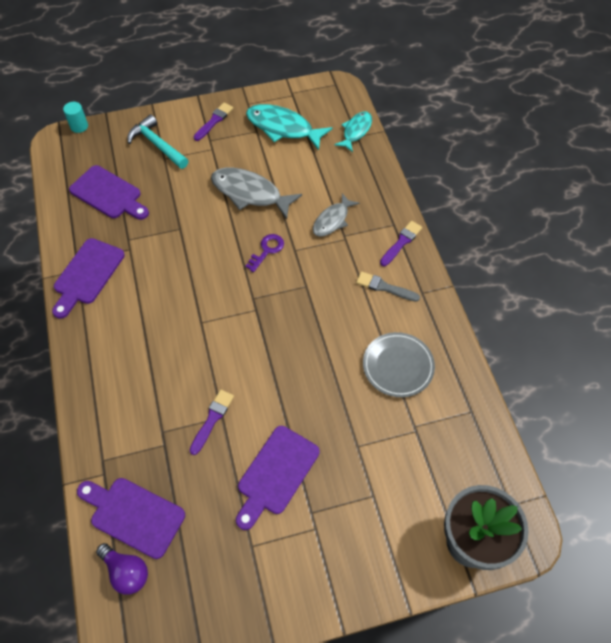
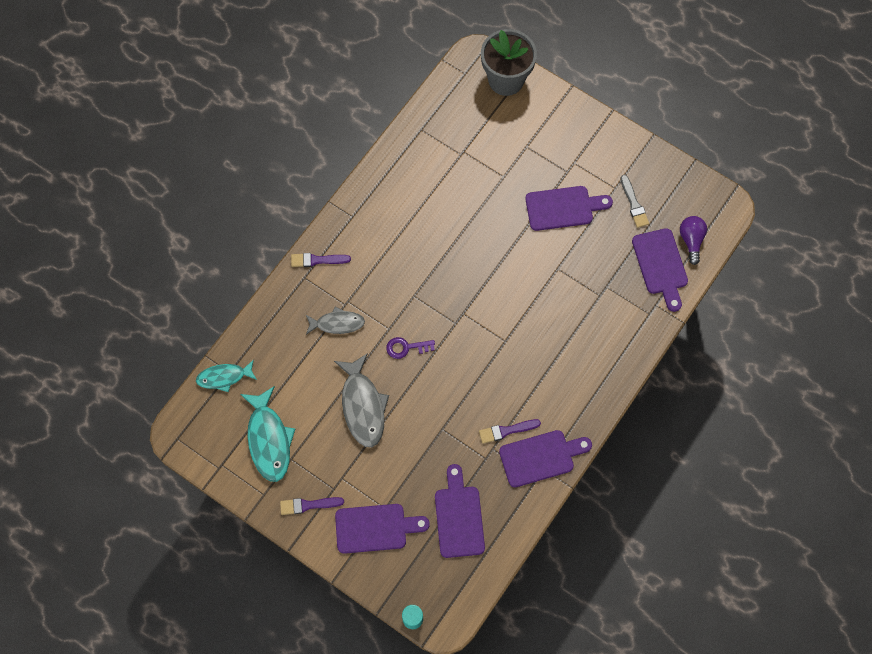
camera: 130 degrees left, 10 degrees up
(157, 145) = (375, 528): turquoise hammer -> purple cutting board
(212, 419) = (564, 273): purple brush -> purple brush (506, 431)
(384, 287) = (368, 243): grey brush -> grey brush (634, 204)
(398, 366) = (426, 192): grey plate -> none

